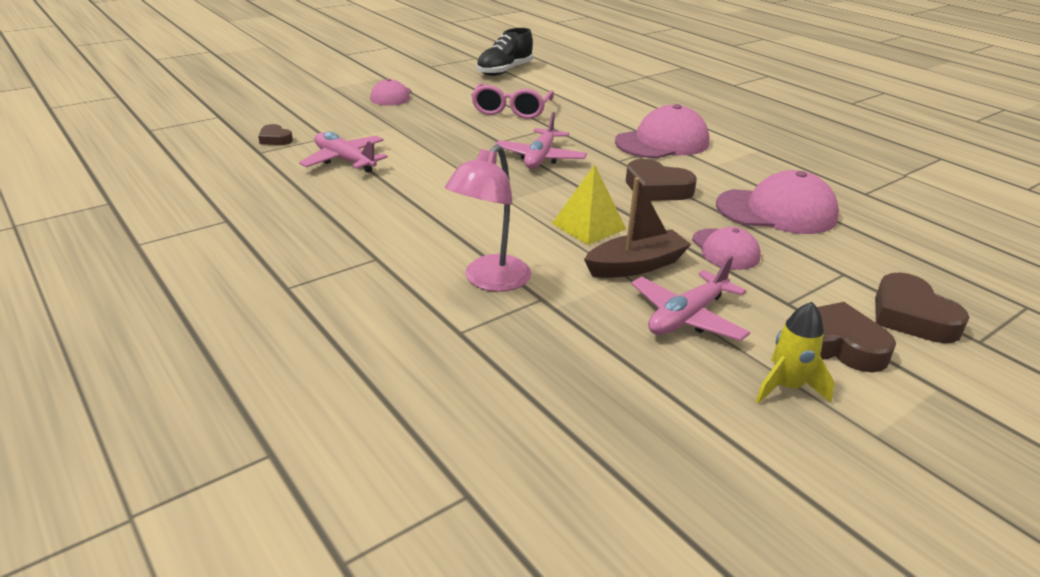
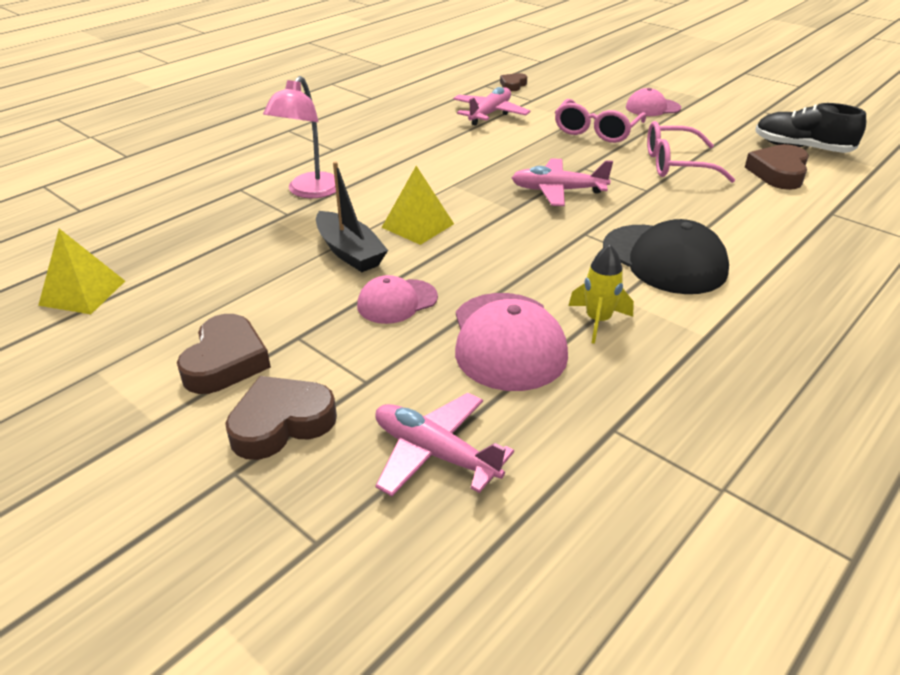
camera: 80 degrees right, 5 degrees up
(426, 124) = (596, 131): none -> pink glasses
(490, 281) = (309, 192): pink lamp -> pink lamp turned 90 degrees counterclockwise
(636, 266) = (349, 252): brown boat -> black boat
(657, 188) = (524, 259): brown heart -> brown heart (778, 173)
(662, 142) = (664, 259): pink cap -> black cap
(687, 317) = (266, 279): pink plane -> pink plane (435, 453)
(717, 463) = (82, 293): none -> yellow pyramid
(786, 387) = (164, 328): yellow rocket -> yellow rocket (598, 321)

